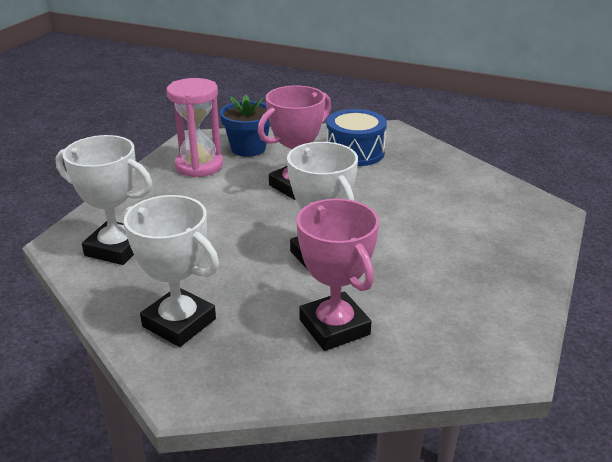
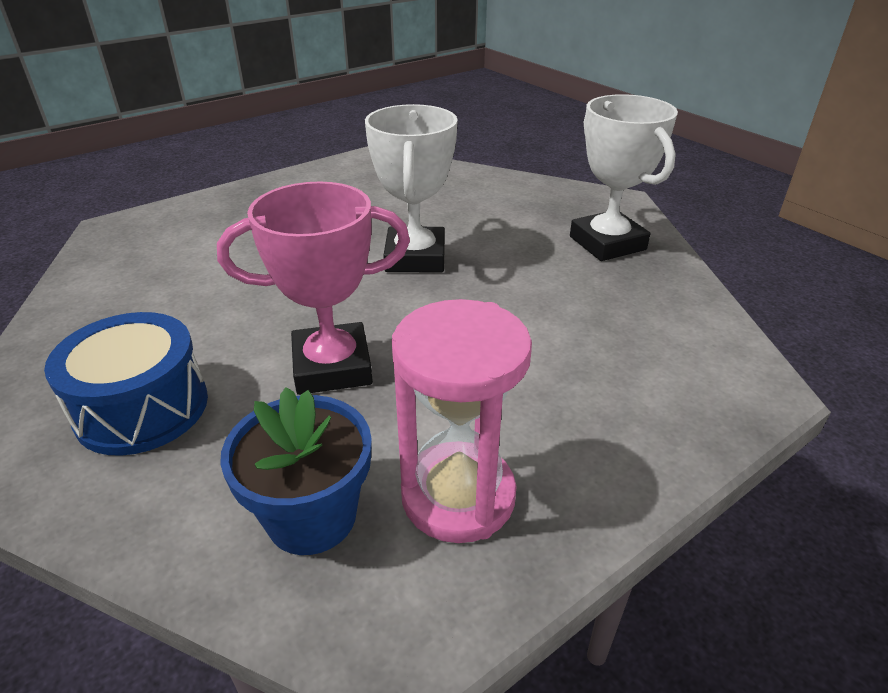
camera: 150 degrees left, 5 degrees up
(116, 248) = (669, 347): white trophy -> none
(334, 327) = (467, 204): pink trophy -> none

